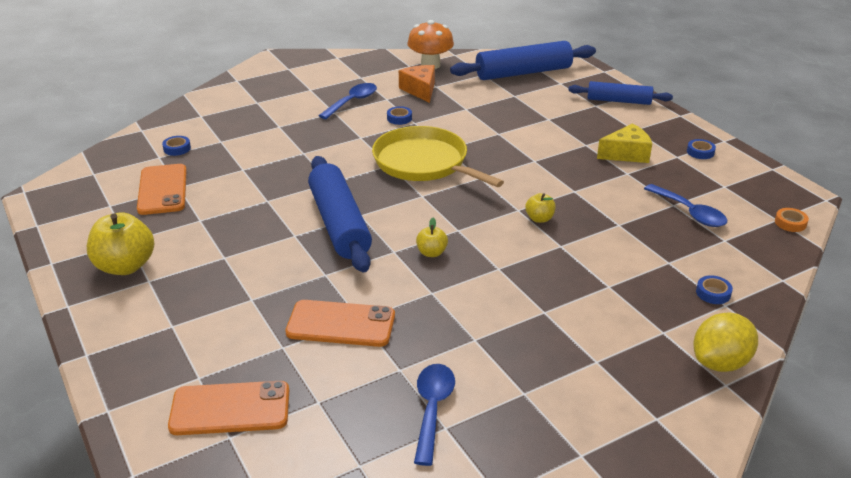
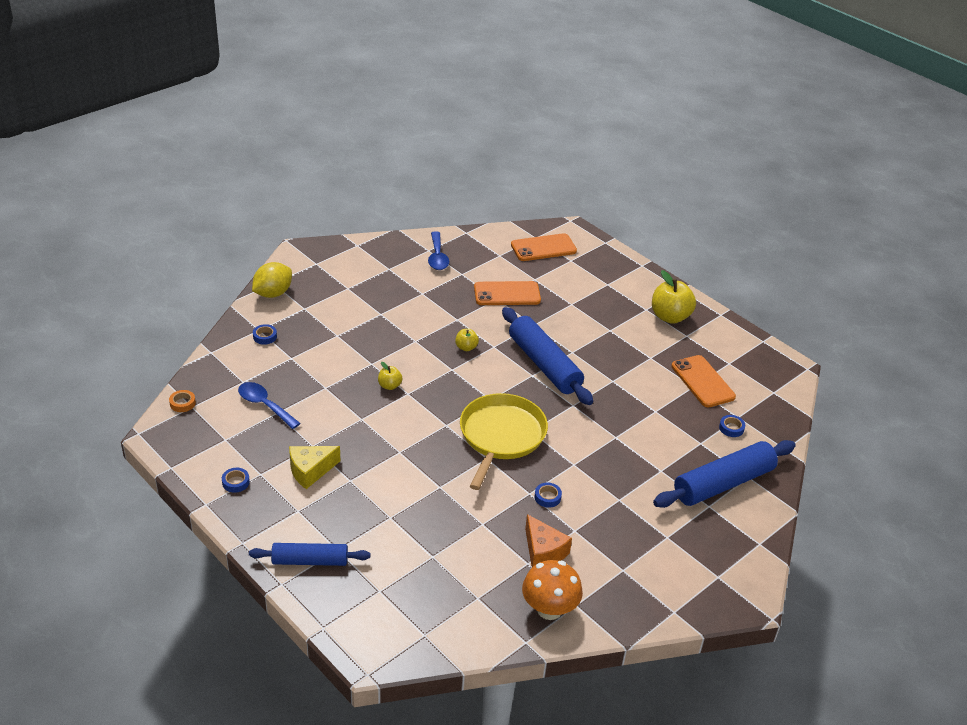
camera: 165 degrees right, 5 degrees up
(352, 102) = (609, 519): blue spoon -> none
(424, 163) = (501, 436): yellow pan -> yellow pan turned 105 degrees counterclockwise
(523, 73) = (428, 608): blue rolling pin -> blue rolling pin (723, 483)

